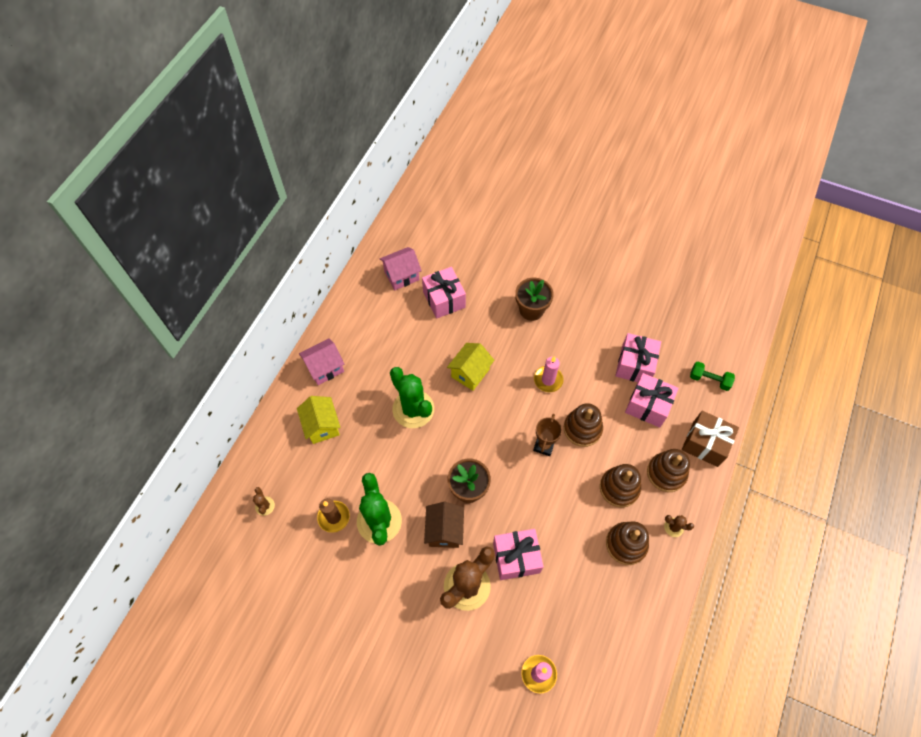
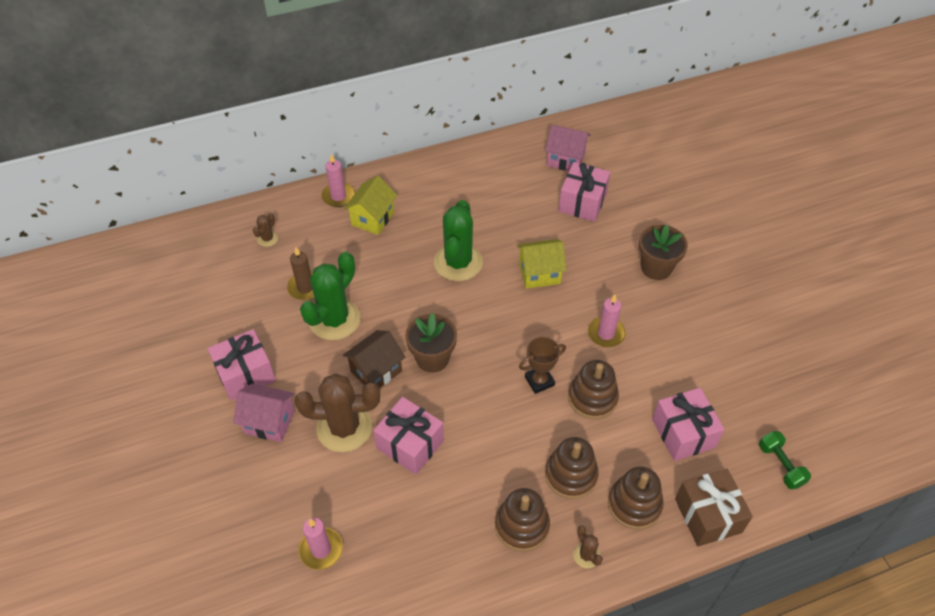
camera: 45 degrees right, 10 degrees down
(279, 430) = (338, 196): none -> pink candle
(325, 368) = (423, 180): pink house -> pink house (269, 422)
(635, 365) = (710, 389): pink gift -> pink gift (245, 374)

